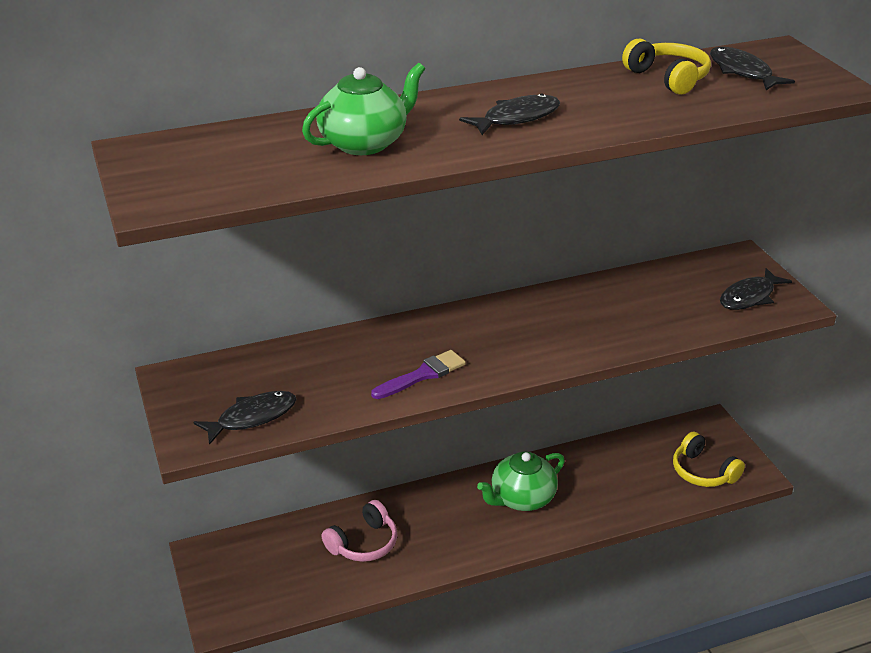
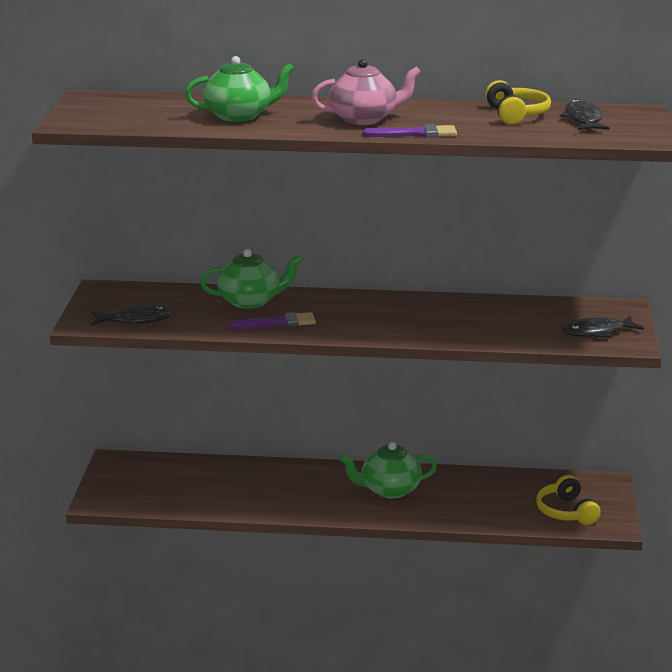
camera: 25 degrees right, 10 degrees down
(363, 543) = (238, 485): pink headphones -> none
(365, 349) = (250, 301): none -> green teapot
(516, 118) = (364, 119): black fish -> pink teapot
(601, 130) = (416, 134): none -> purple brush

